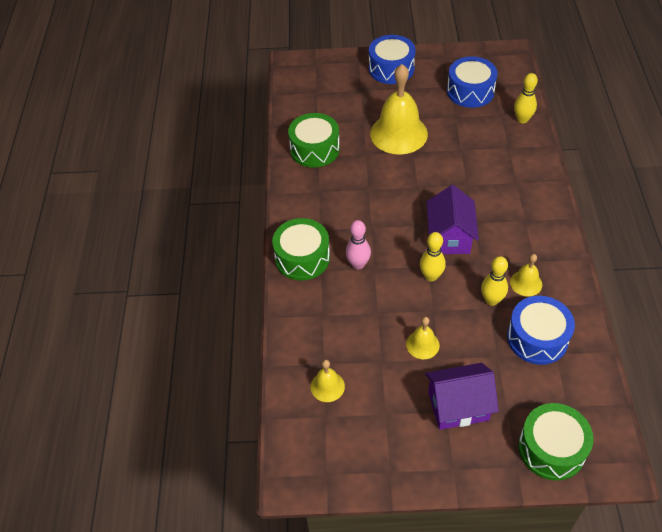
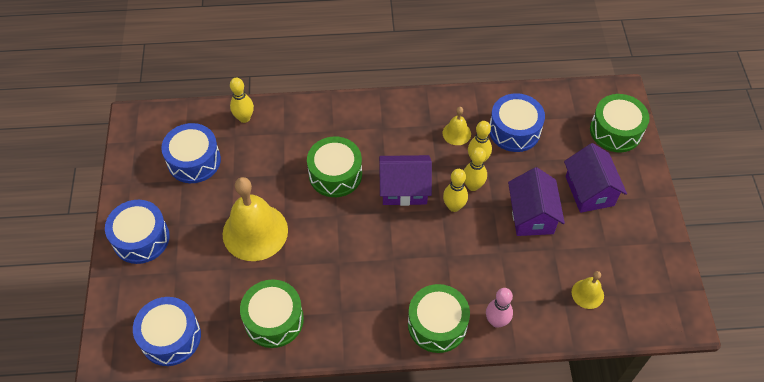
camera: 95 degrees left, 5 degrees up
(304, 93) = (170, 337): none -> blue drum
(358, 264) = (443, 270): pink bowling pin -> pink bowling pin (496, 321)
(422, 344) = (532, 215): yellow bell -> purple house
(457, 294) = (473, 186): none -> yellow bowling pin
(463, 185) = (335, 174): none -> green drum

